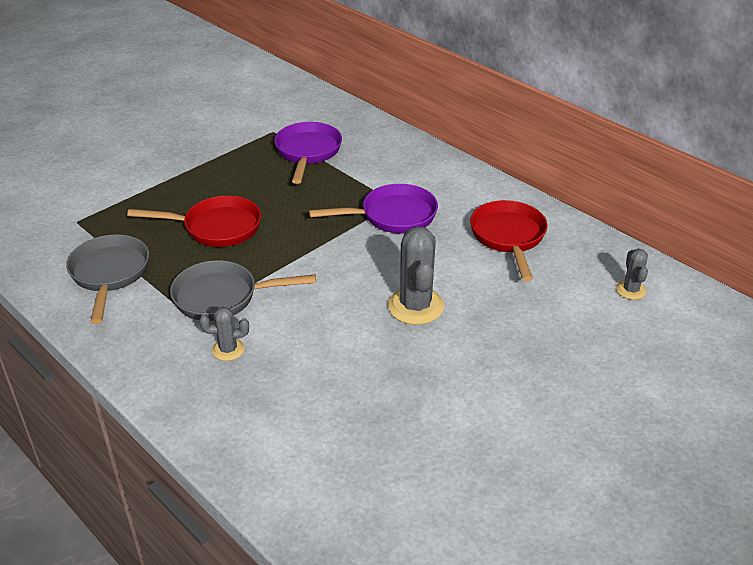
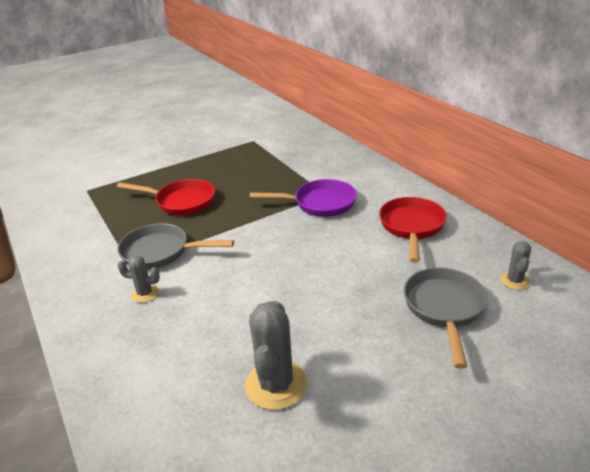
camera: 15 degrees right, 5 degrees down
(109, 274) = (88, 228): grey pan -> grey pan (444, 308)
(307, 152) = (272, 155): purple pan -> none
(415, 306) = (312, 275): grey cactus -> grey cactus (276, 385)

